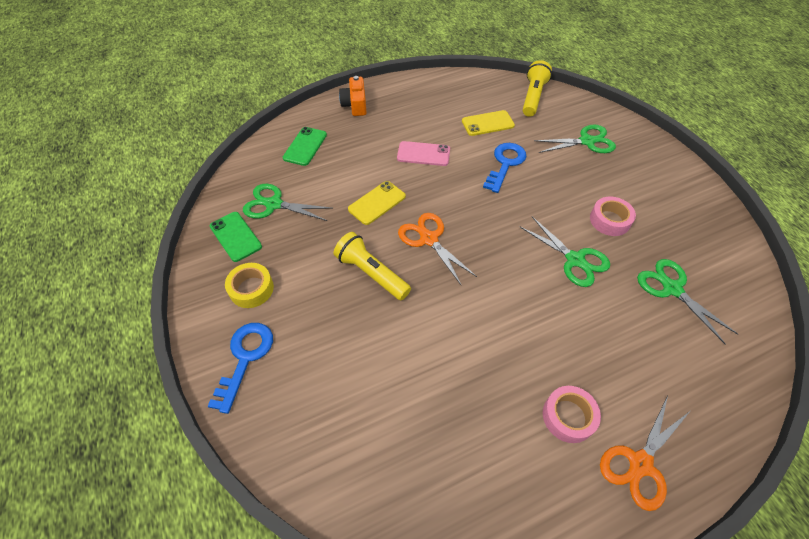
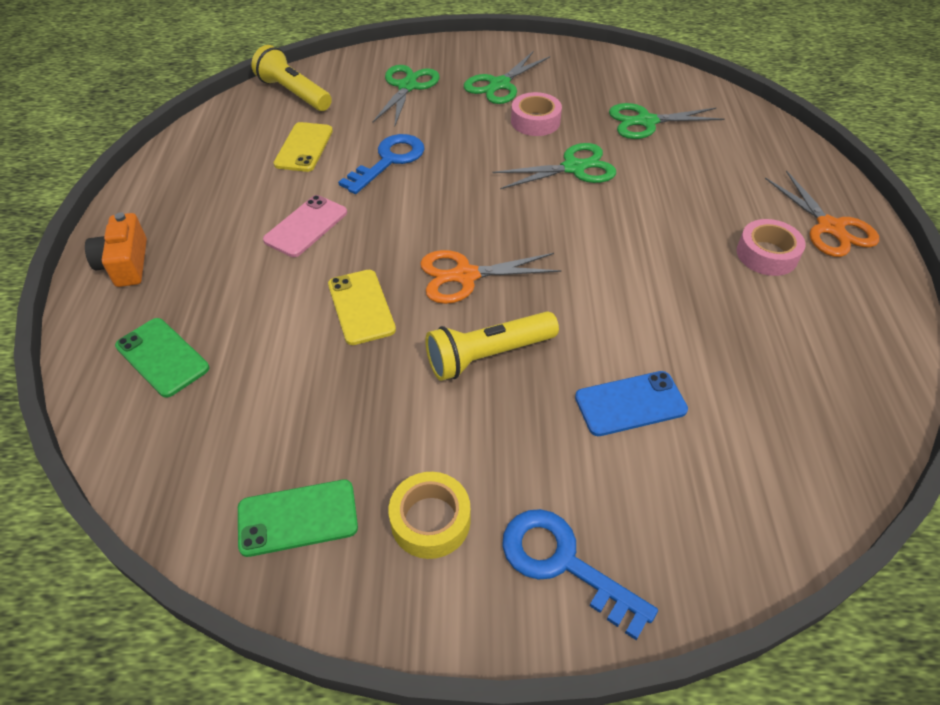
camera: 65 degrees left, 5 degrees down
(274, 204) = (264, 439): green scissors -> green scissors (499, 85)
(355, 105) = (125, 264): orange camera -> orange camera turned 60 degrees clockwise
(370, 360) = (630, 403): none -> blue phone
(505, 164) = (389, 161): blue key -> blue key turned 75 degrees clockwise

